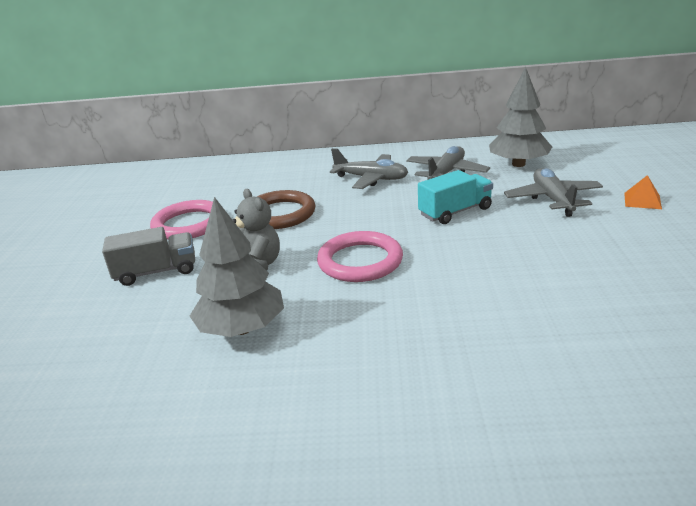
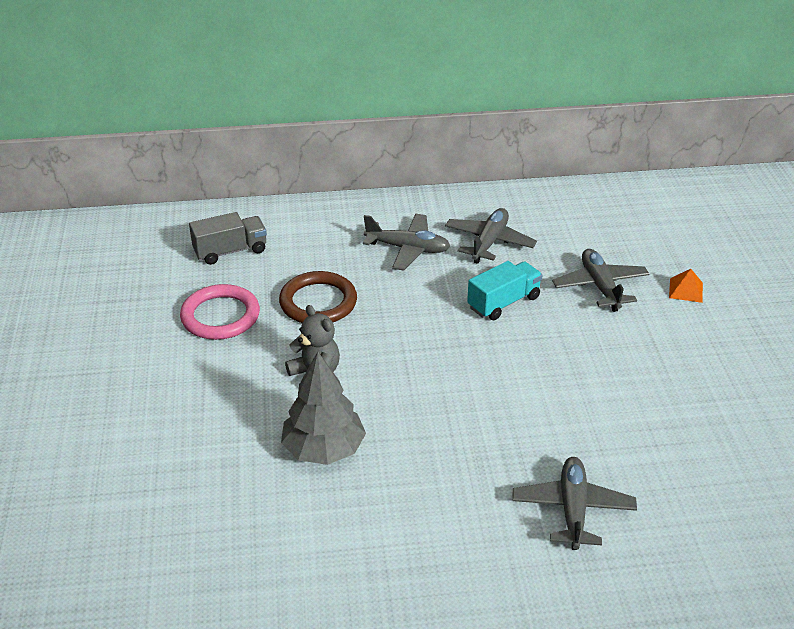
camera: 10 degrees left, 10 degrees up
(156, 272) = (212, 383): grey truck -> grey truck (230, 251)
(360, 261) = (417, 369): pink ring -> none
(518, 164) = (566, 230): grey tree -> none
(524, 398) = (572, 509): none -> grey plane

